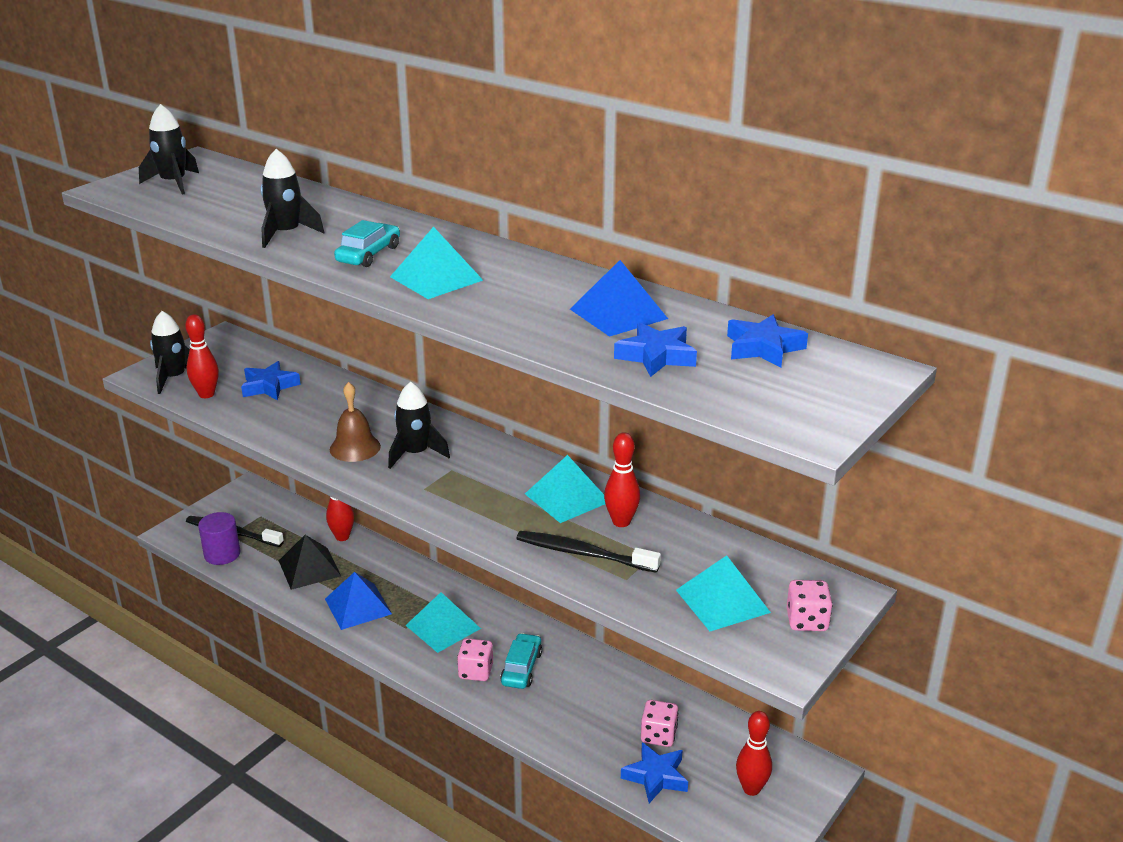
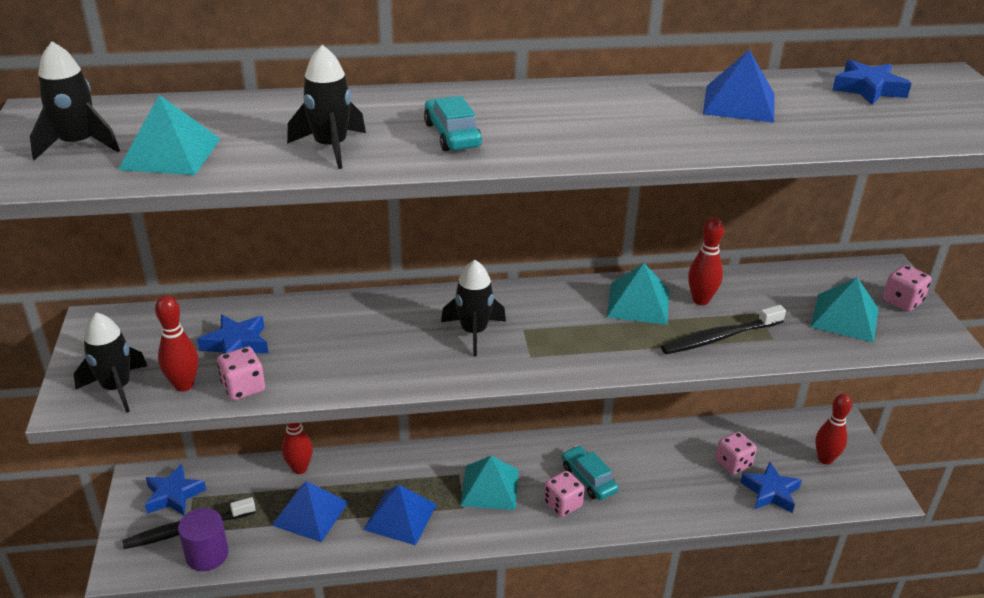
camera: 45 degrees left, 5 degrees up
(232, 412) = (243, 387): none -> pink dice
(309, 568) = (310, 513): black pyramid -> blue pyramid
(355, 447) = (416, 355): brown bell -> none
(436, 278) = (555, 132): turquoise pyramid -> turquoise pyramid (170, 154)
(656, 356) = (832, 123): blue star -> blue star (174, 495)

